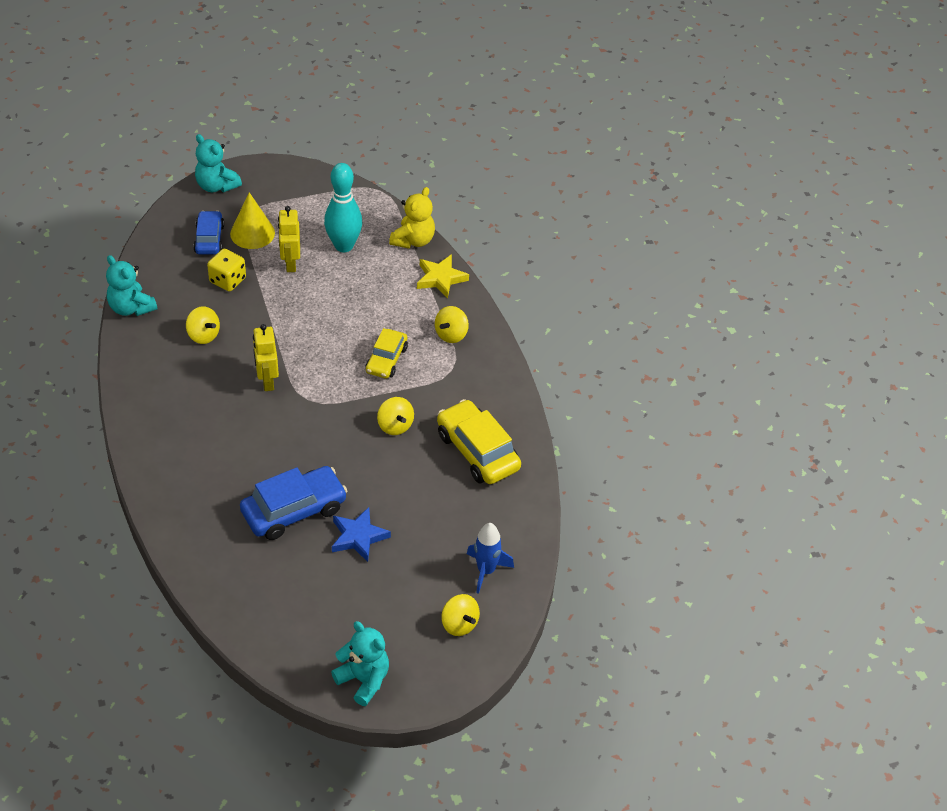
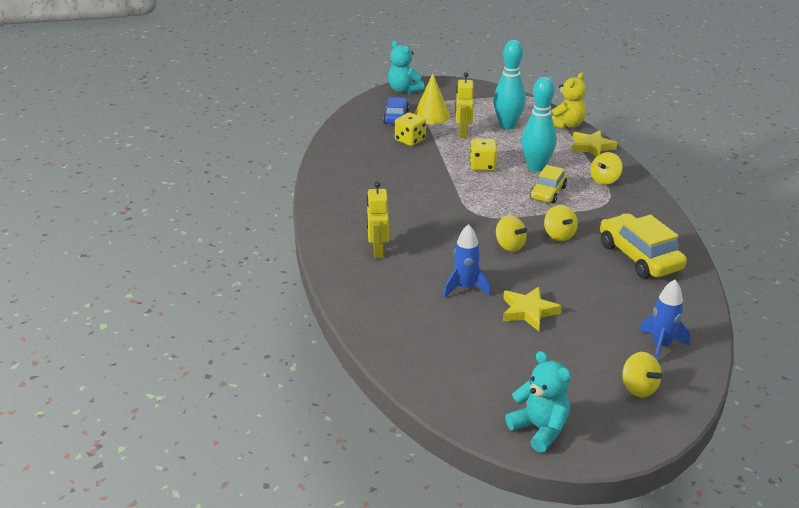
camera: 10 degrees right, 15 degrees down
(131, 308) = (328, 152): turquoise teddy bear -> none
(203, 335) = (387, 170): yellow spinning top -> yellow spinning top (509, 246)
(267, 381) = (442, 200): yellow robot -> yellow robot (378, 251)
(294, 510) = (465, 288): blue car -> blue rocket
(313, 320) = (482, 166): none -> yellow dice
(358, 537) = (528, 311): blue star -> yellow star
(375, 318) = (536, 167): none -> turquoise bowling pin

